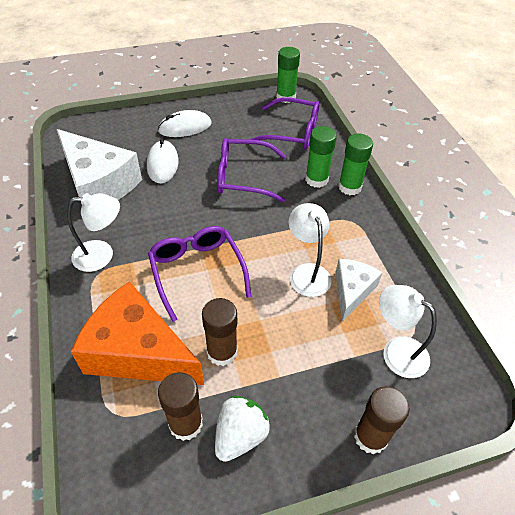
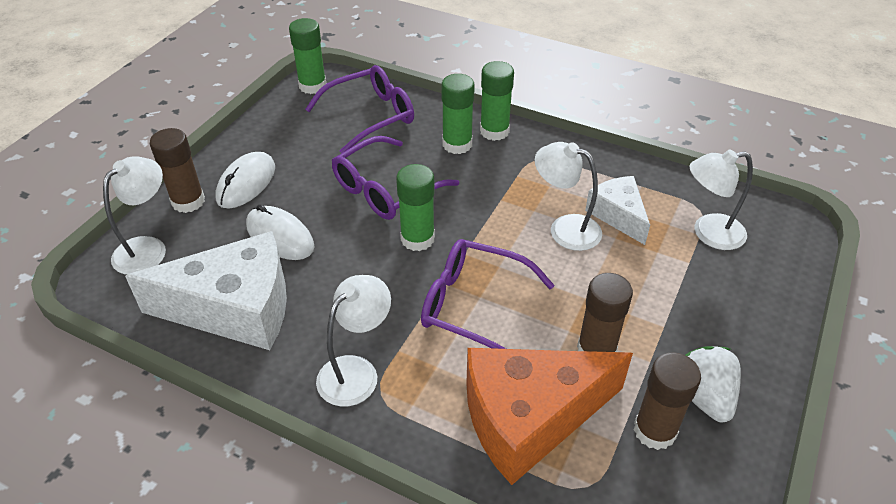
camera: 45 degrees left, 5 degrees down
(106, 129) = (148, 248): none -> white lamp
(221, 214) = (417, 239): none -> green glue stick
(370, 436) = (777, 308): brown glue stick -> brown glue stick (188, 201)

